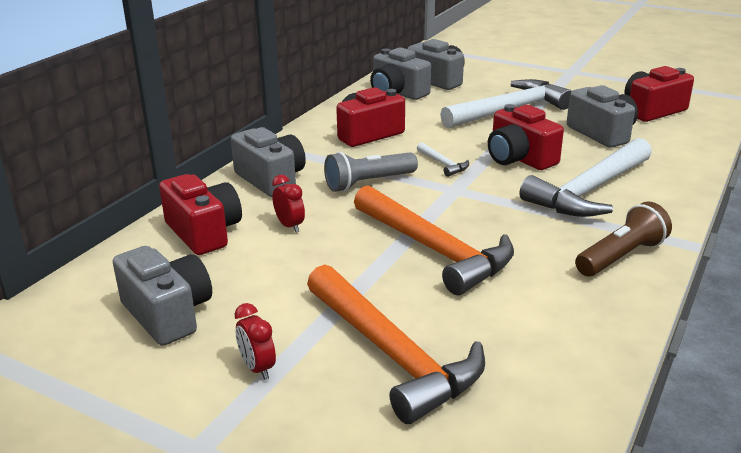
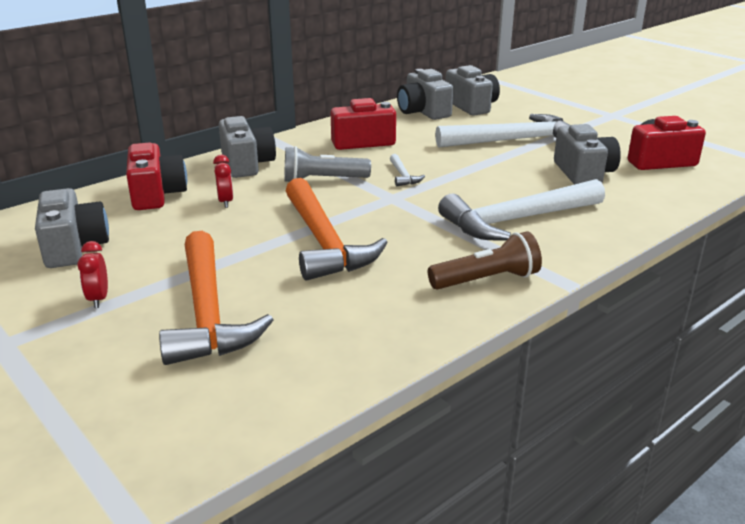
camera: 20 degrees right, 0 degrees up
(519, 158) = (478, 182): red camera -> none

